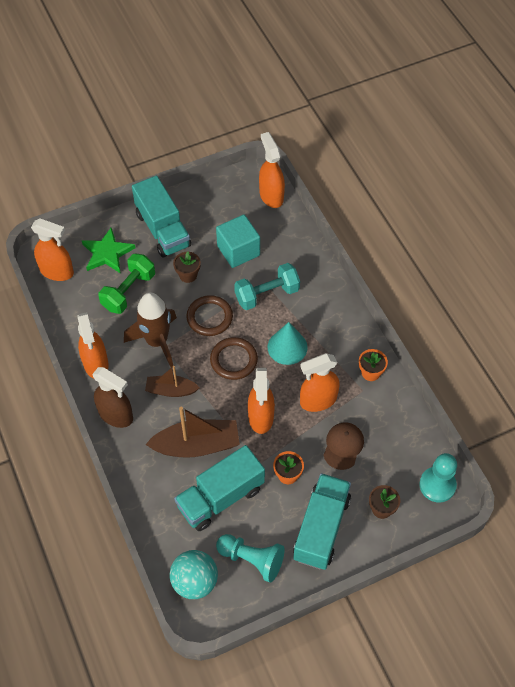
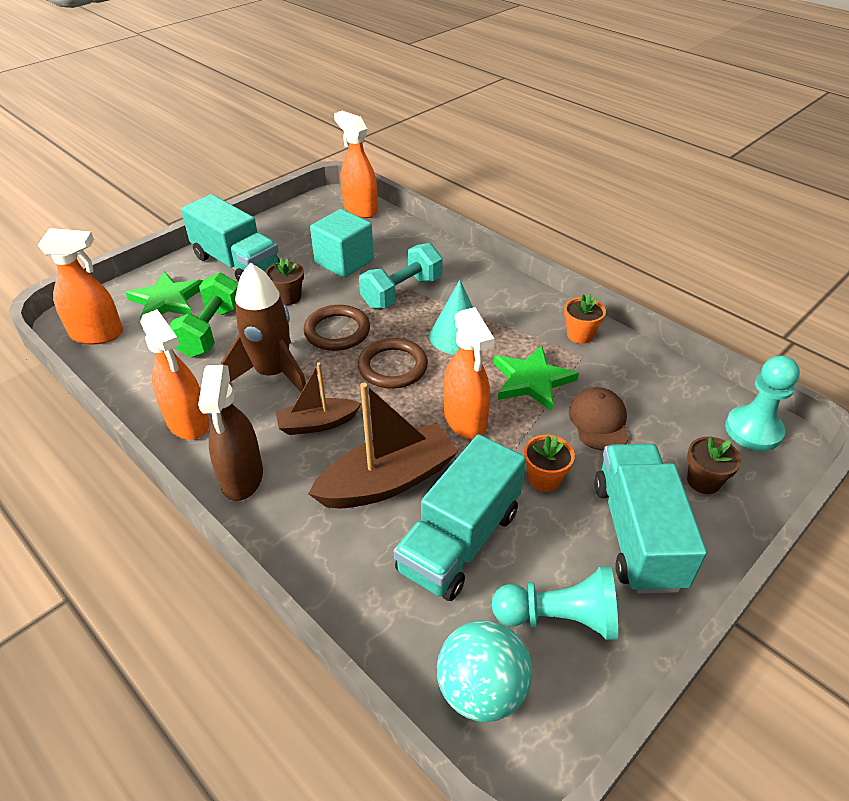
camera: 20 degrees left, 15 degrees down
(116, 415) = (242, 478): brown spray bottle -> brown spray bottle turned 75 degrees clockwise
(318, 400) = (532, 380): orange spray bottle -> green star

